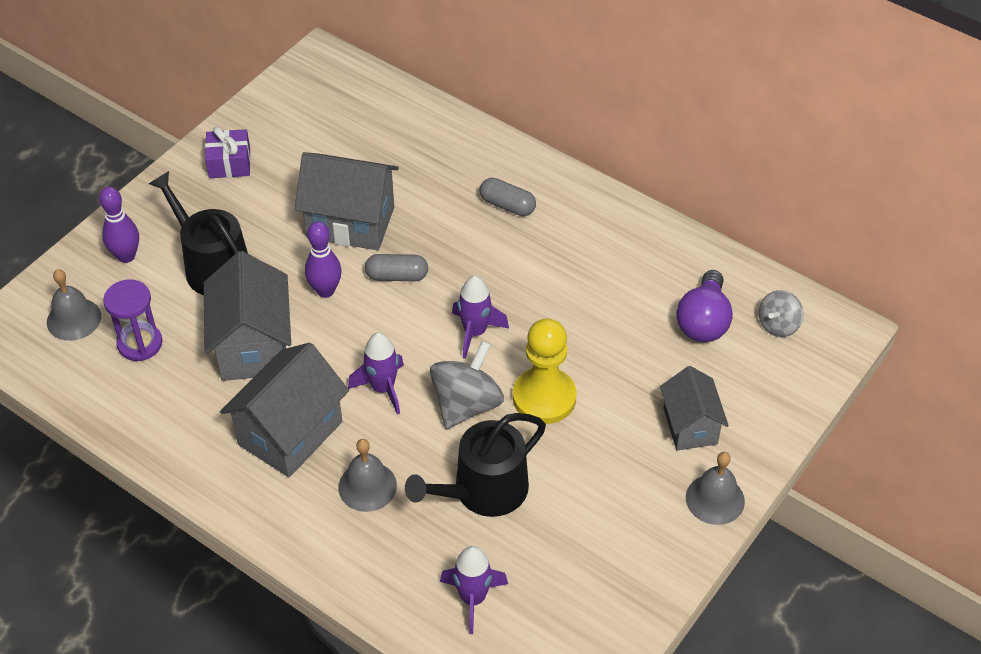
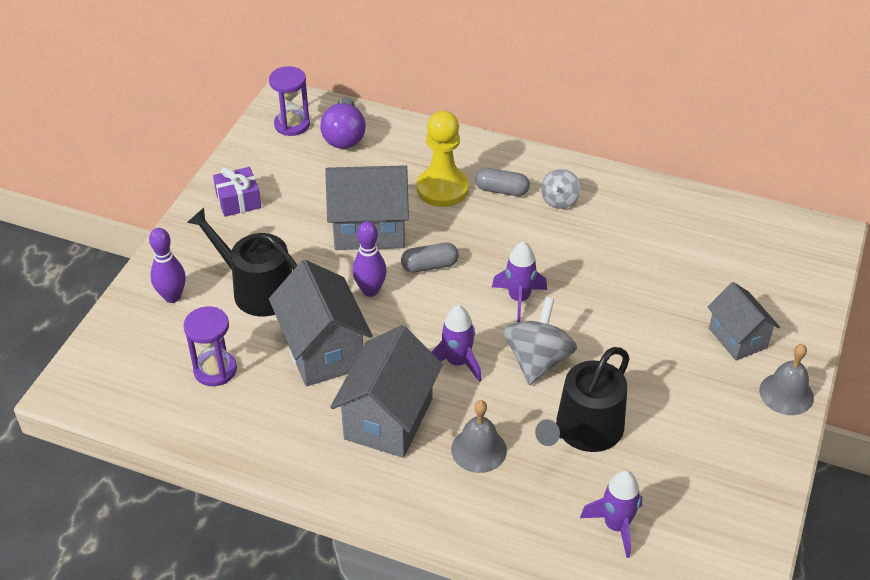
camera: 15 degrees left, 5 degrees down
(74, 319) = (142, 361): grey bell -> none
(316, 86) = (292, 125): none -> purple hourglass
(544, 397) = (603, 341): yellow pawn -> yellow pawn (442, 189)
(703, 321) = (709, 251): purple light bulb -> purple light bulb (344, 136)
(778, 325) = (772, 242): grey spinning top -> grey spinning top (559, 200)

